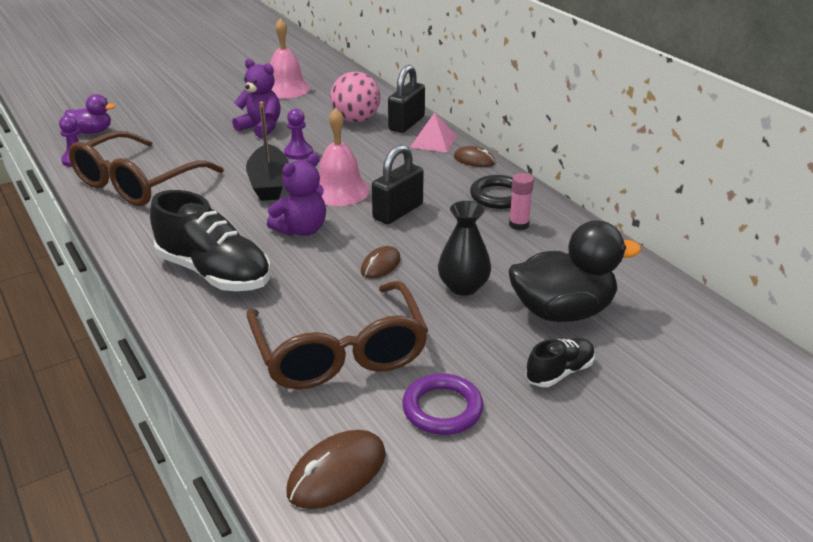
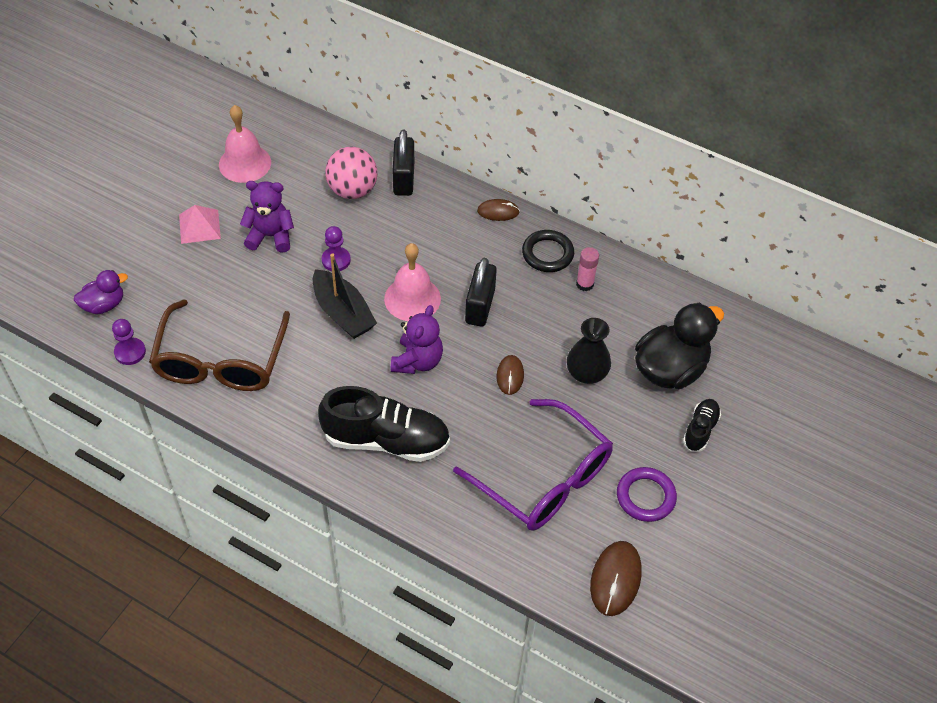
camera: 30 degrees left, 20 degrees up
(340, 353) = (544, 479): brown glasses -> purple glasses
(433, 141) = (446, 197): pink pyramid -> pink pyramid (199, 226)

